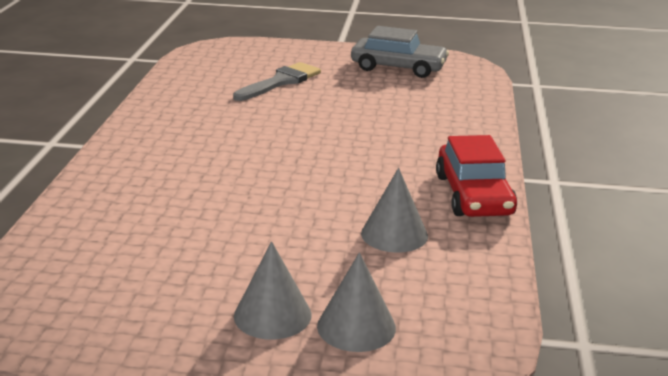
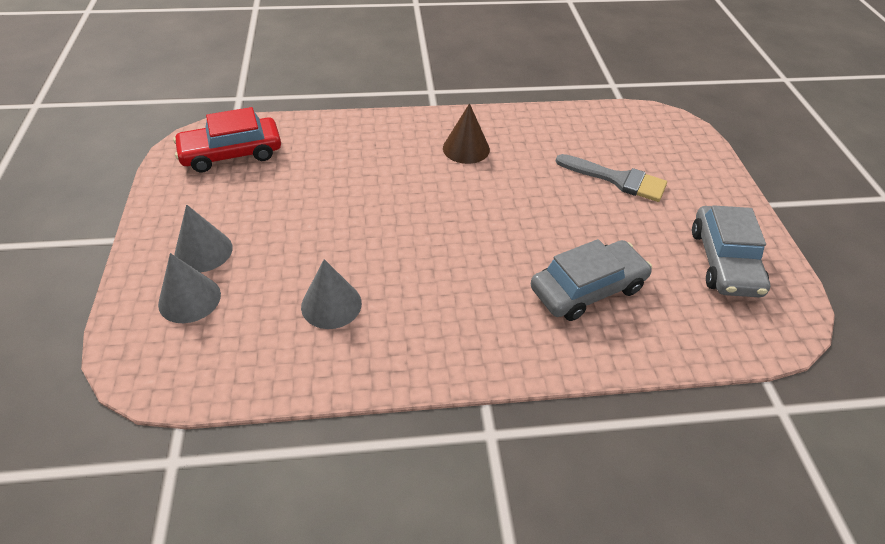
camera: 75 degrees right, 20 degrees up
(184, 136) = (466, 148): none -> brown cone
(411, 117) = (587, 289): none -> grey car
(473, 195) = (423, 357): red car -> red car (231, 153)

